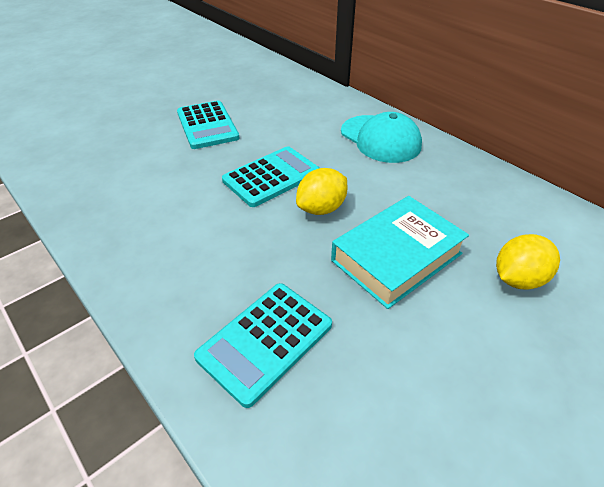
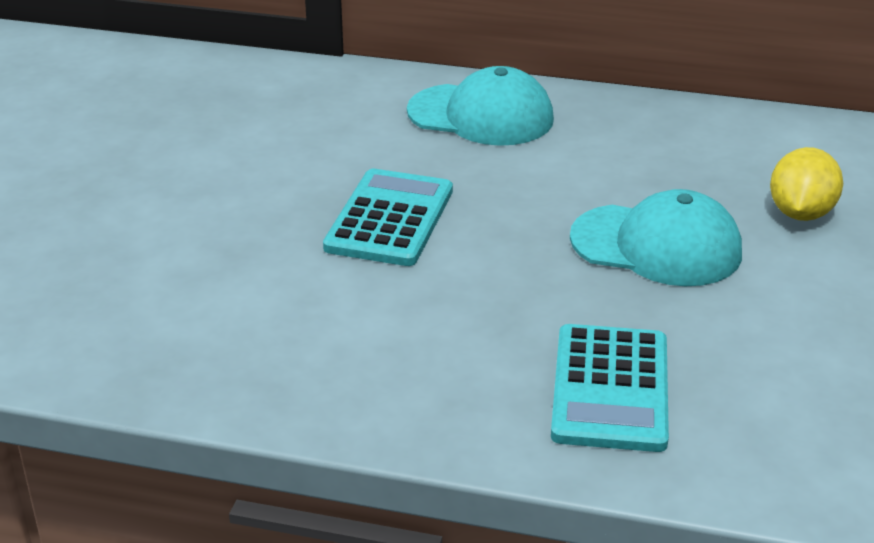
camera: 35 degrees left, 10 degrees down
(207, 125) = (190, 187): turquoise calculator -> none
(321, 208) = (506, 230): yellow lemon -> none
(396, 257) = (656, 246): turquoise book -> turquoise cap

